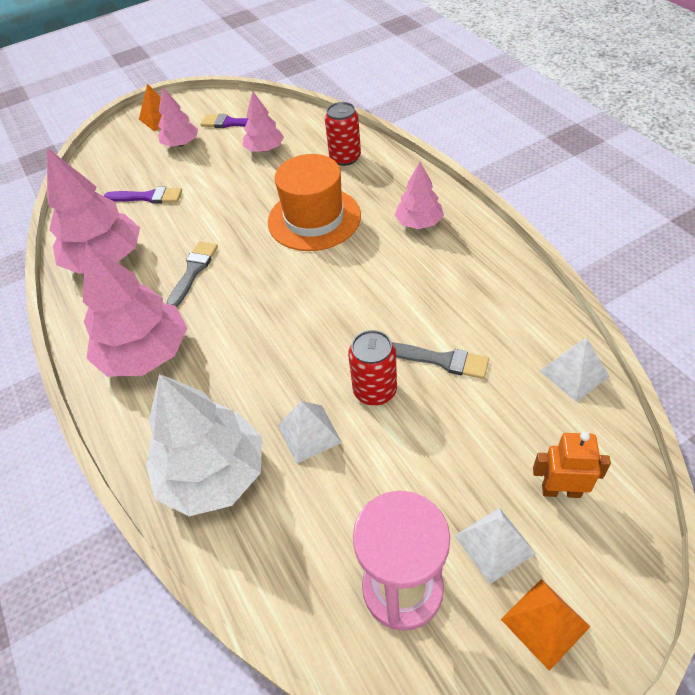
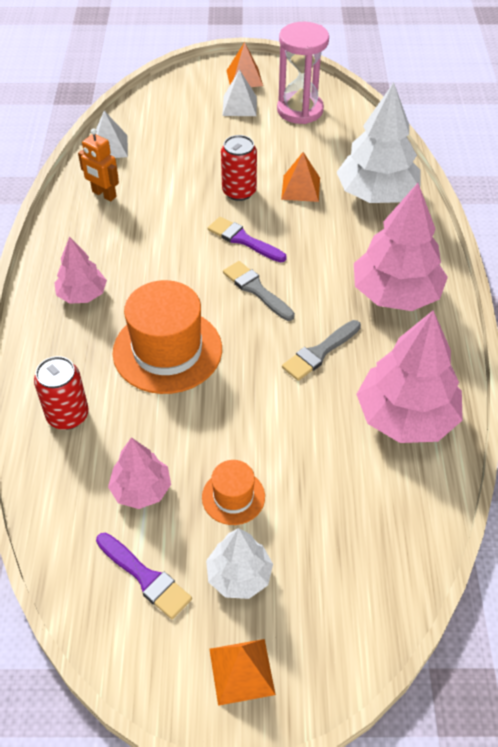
camera: 155 degrees left, 0 degrees up
(148, 197) = (326, 489): purple brush -> purple brush (243, 240)
(181, 144) = (239, 575): pink tree -> white tree
(206, 169) = (233, 497): none -> orange hat
(309, 433) = (301, 188): white pyramid -> orange pyramid
(441, 360) = (179, 188): grey brush -> grey brush (256, 289)
(561, 490) = (184, 108): orange robot -> orange robot (104, 194)

